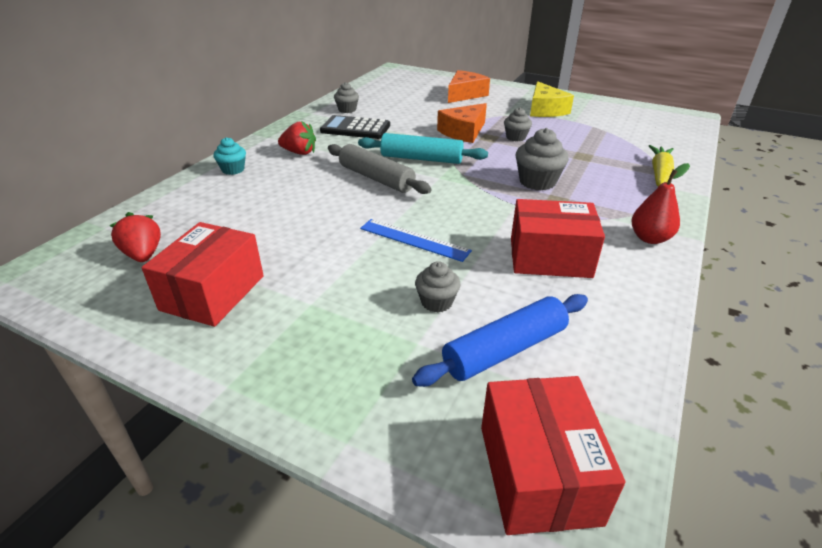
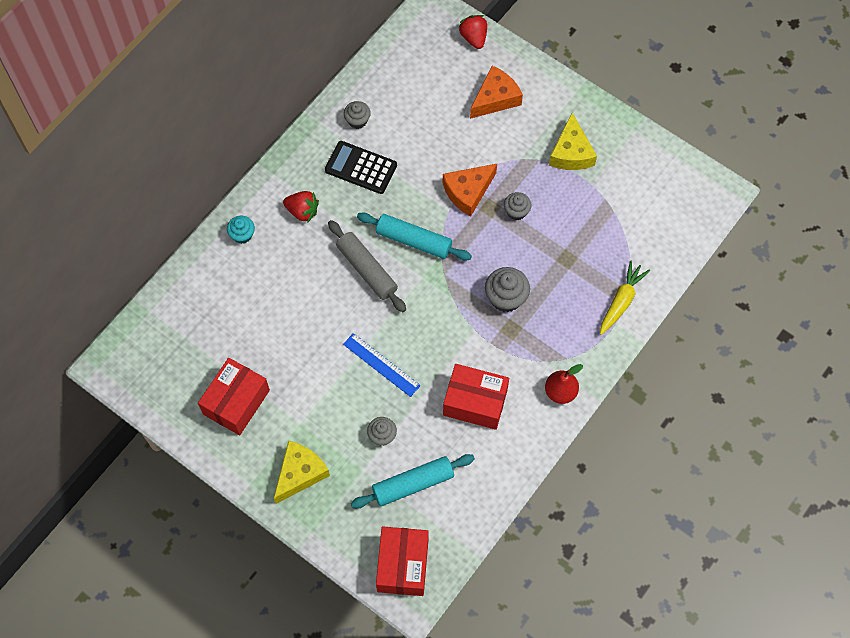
camera: 10 degrees right, 30 degrees up
(143, 255) = (184, 352): red strawberry -> red strawberry (473, 38)
(316, 360) = (300, 473): none -> yellow cheese
(504, 350) = (413, 484): blue rolling pin -> turquoise rolling pin

